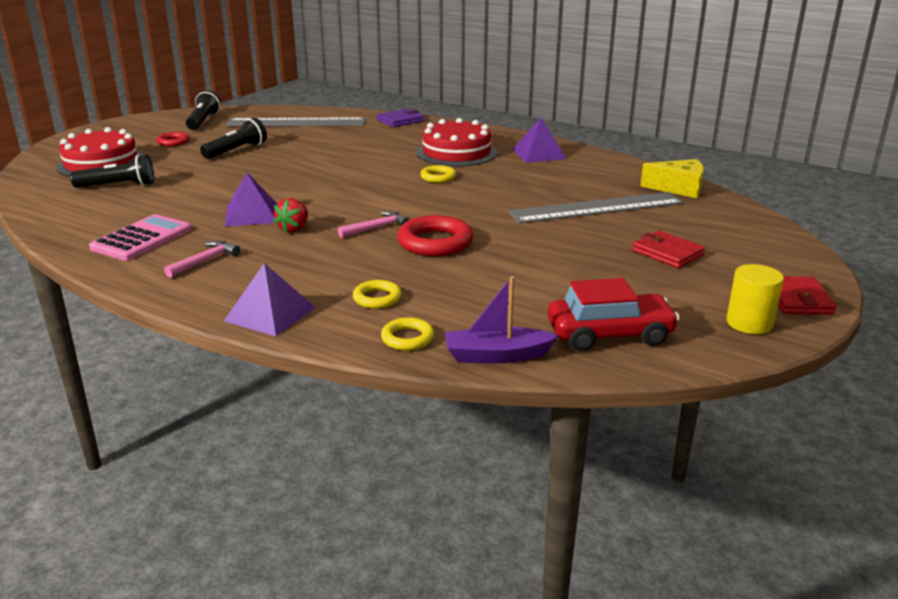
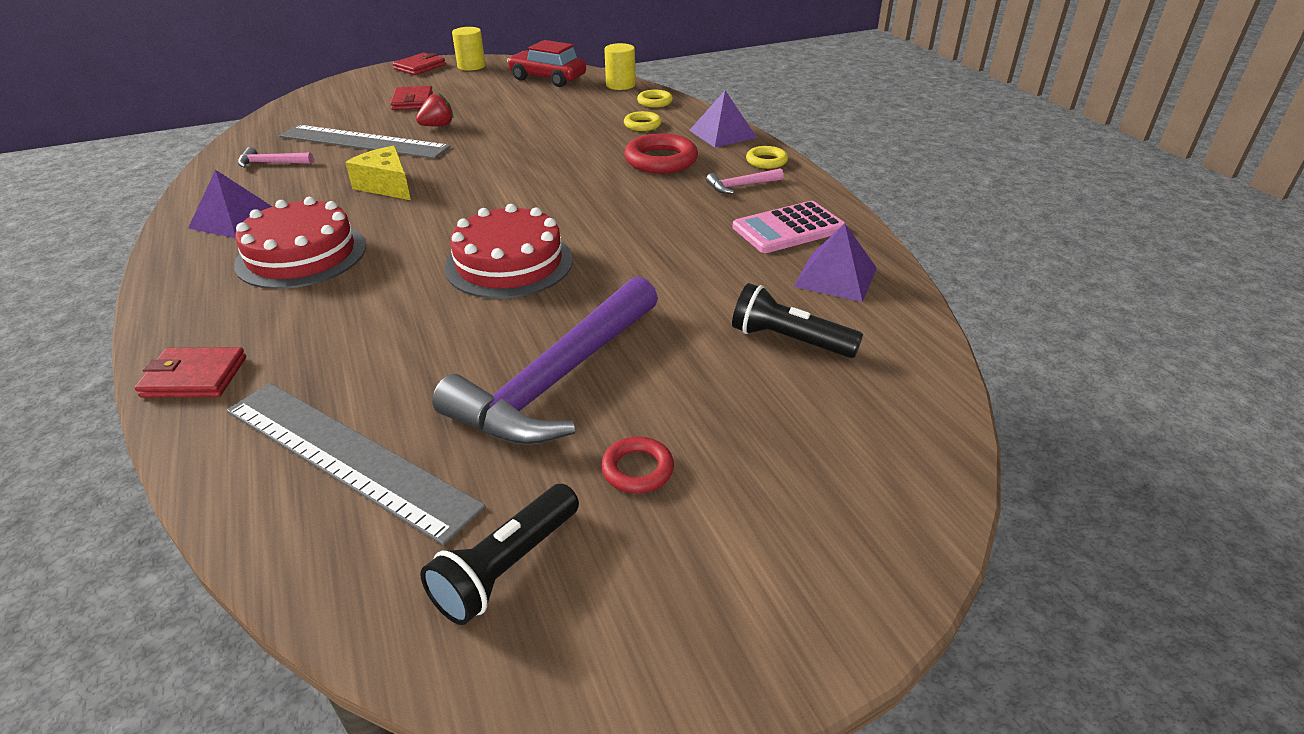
camera: 145 degrees left, 10 degrees up
(101, 163) = (802, 430): red cake -> red cake (509, 263)
(236, 151) = (557, 380): black flashlight -> purple hammer
(251, 214) = (657, 227): purple pyramid -> purple pyramid (836, 277)
(294, 229) = (634, 197): red strawberry -> red strawberry (438, 126)
(377, 228) = (563, 176): pink hammer -> pink hammer (271, 163)
(400, 121) = (194, 377): purple wallet -> red wallet
(435, 242) = (541, 150): red ring -> red ring (661, 160)
(438, 177) = (404, 219): yellow ring -> yellow ring (766, 161)
(496, 355) = (620, 85): purple boat -> yellow cylinder
(678, 188) = (258, 139): yellow cheese -> yellow cheese (386, 186)

